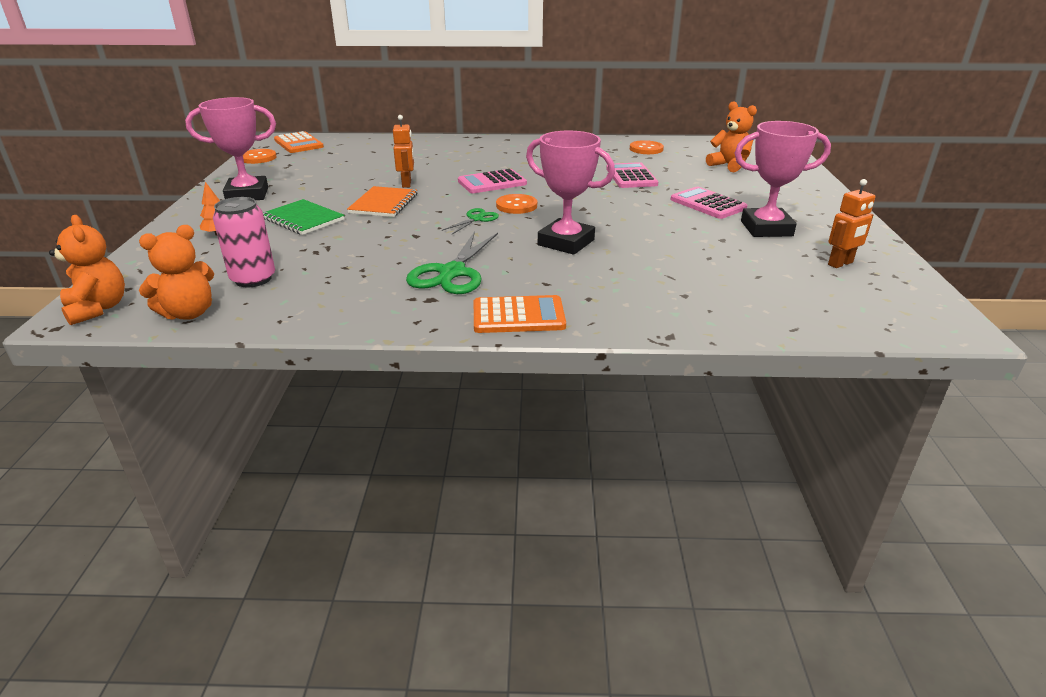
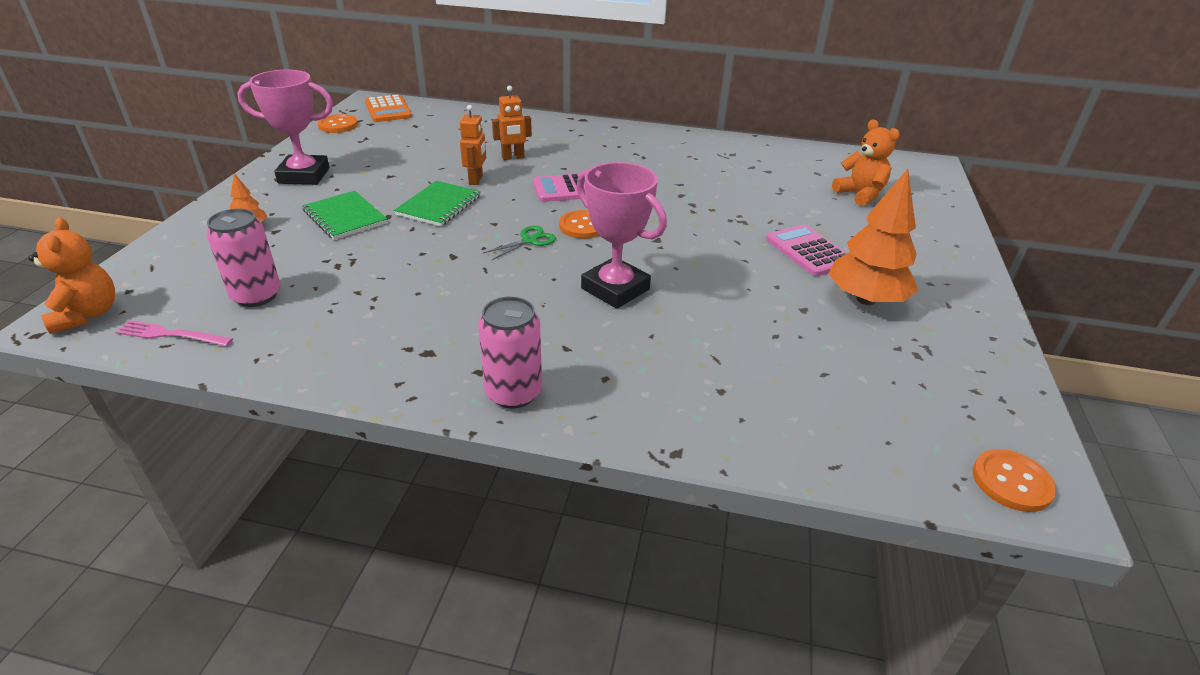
camera: 10 degrees right, 5 degrees up
(189, 313) = (171, 334): orange teddy bear -> pink fork
(384, 204) = (439, 205): orange notebook -> green notebook
(452, 273) = (468, 317): green scissors -> none
(518, 316) = (513, 393): orange calculator -> pink can
(631, 176) = (734, 198): pink calculator -> none
(646, 149) = (769, 158): orange button -> orange button (1011, 482)
(766, 228) = (865, 299): pink trophy -> orange tree
(840, 264) = (938, 369): orange robot -> orange robot (513, 157)

